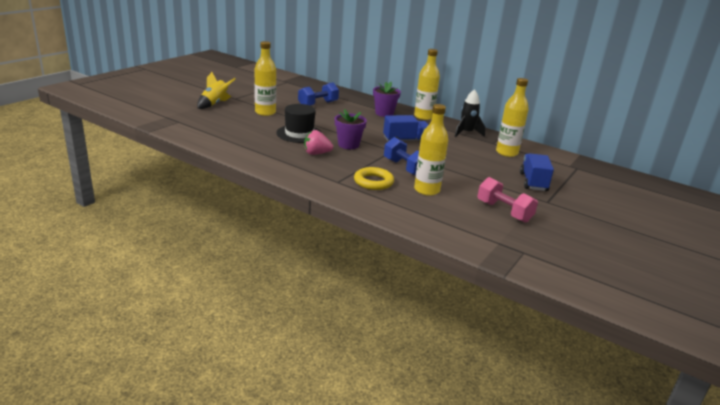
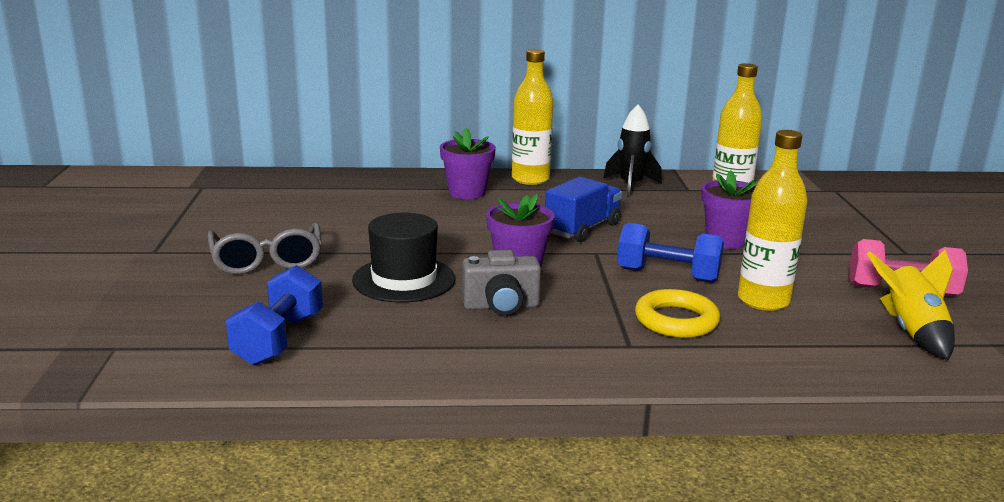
camera: 35 degrees left, 5 degrees down
(214, 104) = (130, 278): yellow rocket -> yellow rocket (911, 332)
(265, 112) = (267, 260): yellow bottle -> grey glasses
(316, 153) = (501, 306): pink strawberry -> grey camera
(318, 104) = (334, 211): blue dumbbell -> blue dumbbell (278, 339)
(463, 166) = (726, 240): none -> purple flower pot
(533, 182) = (839, 230): blue truck -> none

